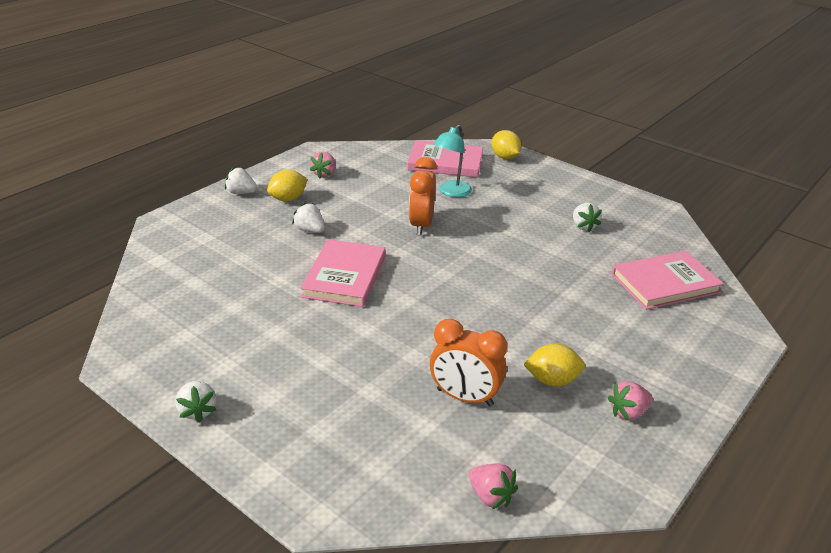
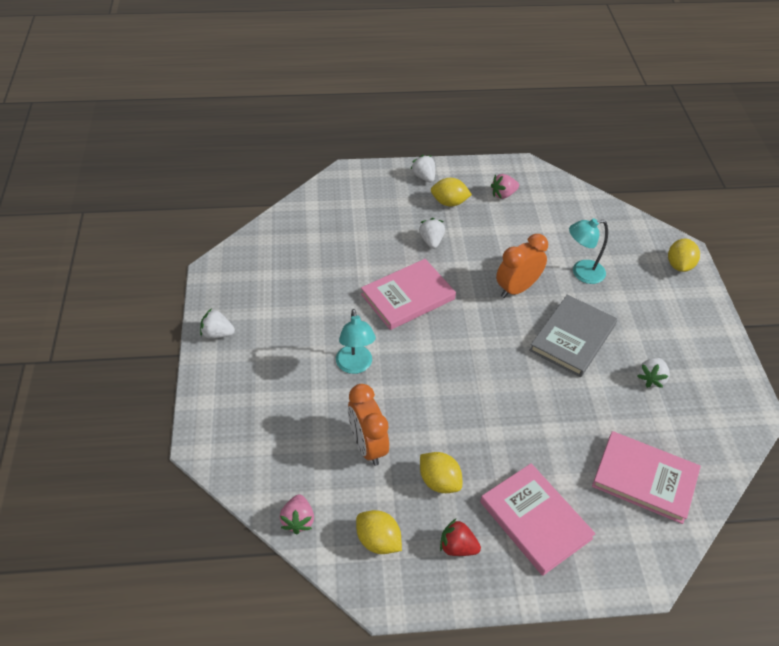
camera: 45 degrees right, 15 degrees up
(198, 411) = (217, 333): white strawberry -> white strawberry turned 75 degrees clockwise
(371, 349) = (355, 366): none -> turquoise lamp
(445, 162) = (616, 240): pink book -> pink book (535, 520)
(503, 232) = (572, 338): none -> grey book
(572, 456) = (378, 540): none -> yellow lemon
(628, 412) = (457, 547): pink strawberry -> red strawberry

